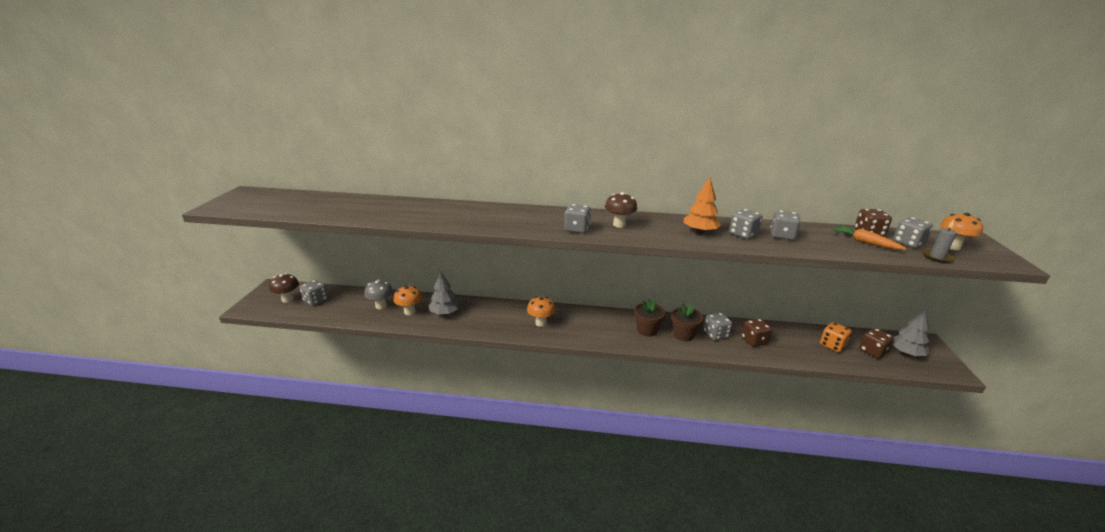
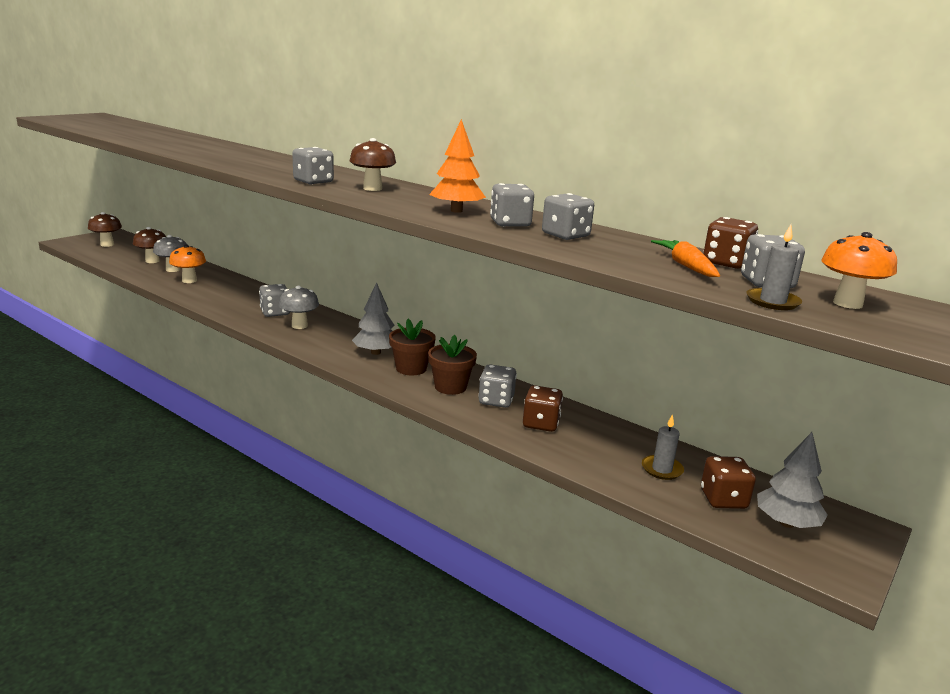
camera: 30 degrees right, 5 degrees down
(316, 300) = (127, 251): grey dice -> grey dice (275, 313)
(351, 303) = (152, 261): none -> brown mushroom
(444, 313) = (219, 290): grey tree -> grey tree (376, 352)
(541, 323) = (299, 326): orange mushroom -> grey mushroom
(832, 345) = (662, 469): orange dice -> grey candle

